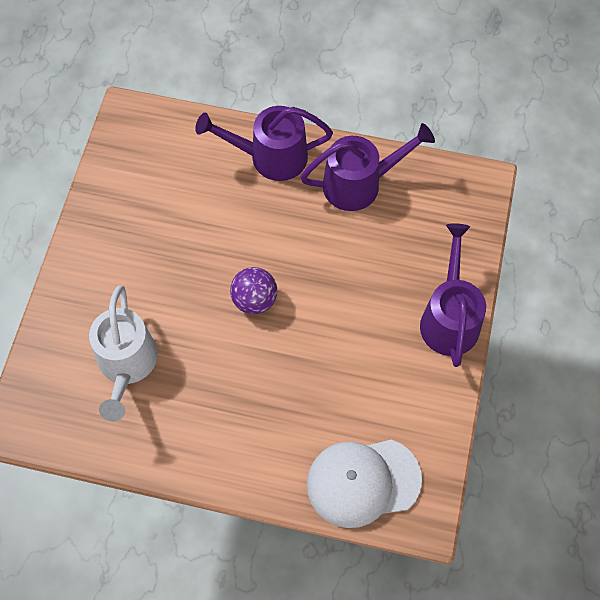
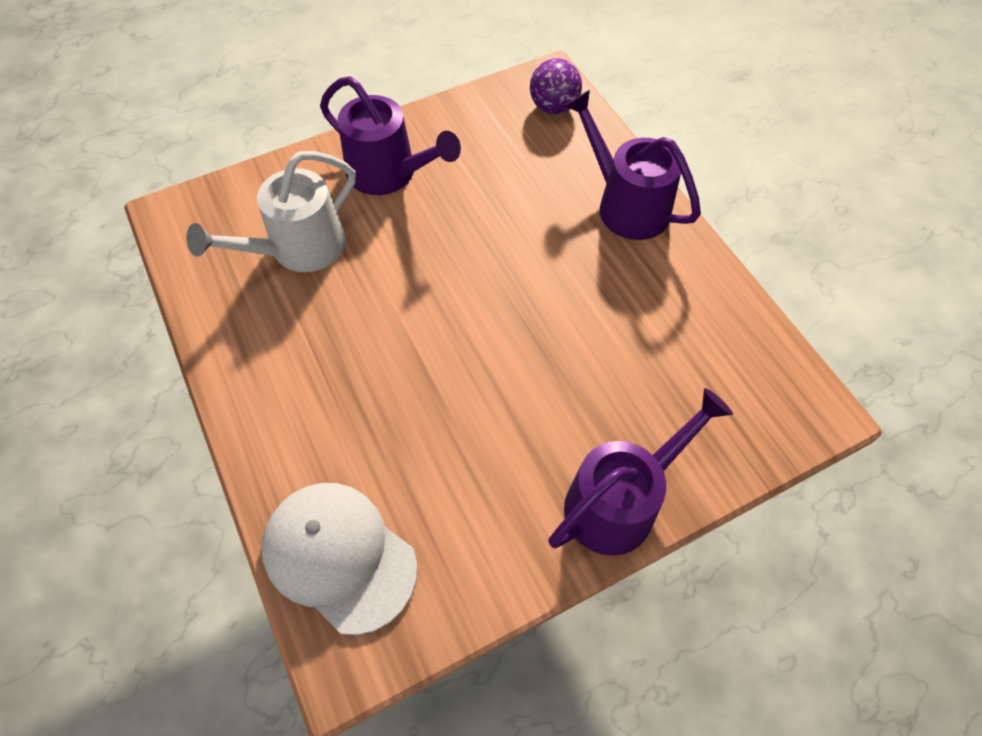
camera: 50 degrees right, 5 degrees down
(254, 300) = (460, 300): purple ball -> purple ball (553, 107)
(360, 183) = (683, 298): purple watering can -> purple watering can (389, 174)

